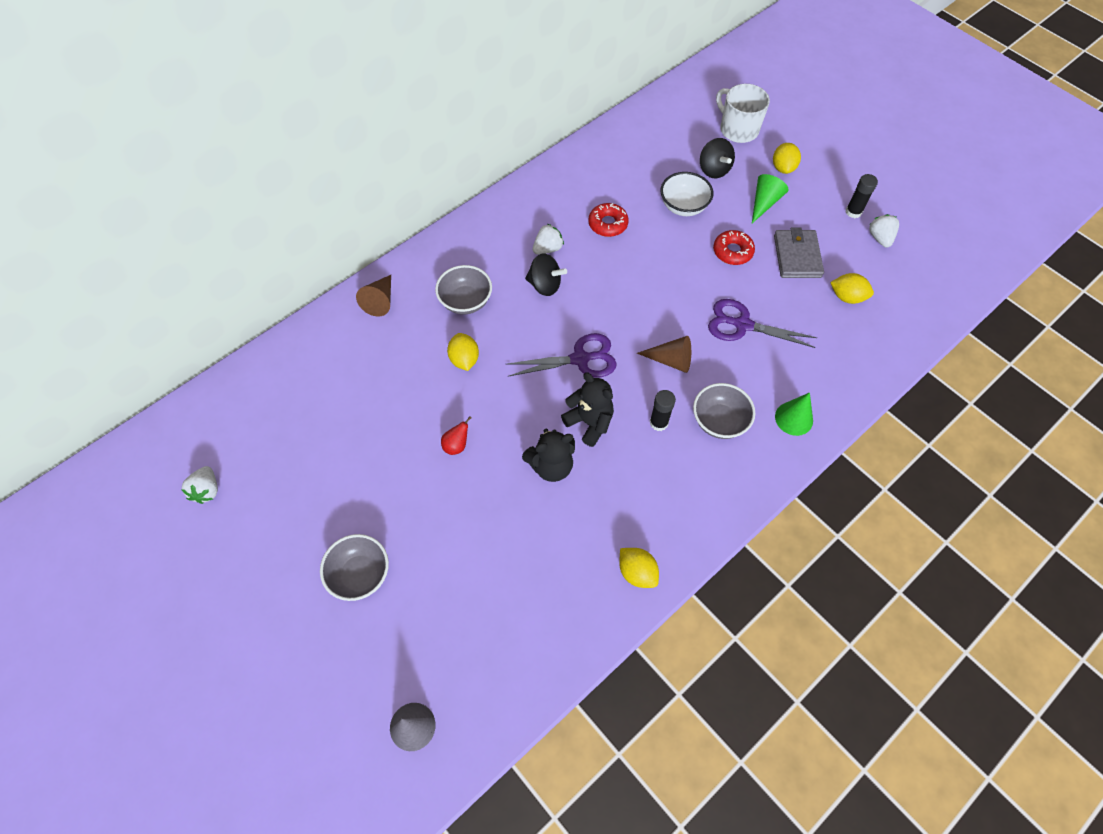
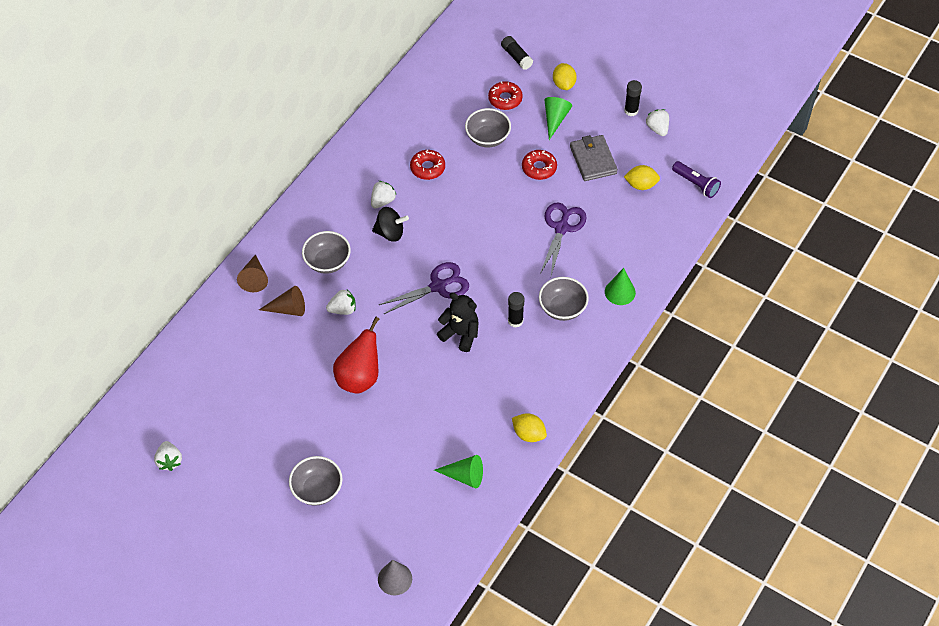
camera: 15 degrees left, 5 degrees down
(456, 445) = (359, 377): red pear -> red pear, size x2.17
(464, 359) = (343, 309): yellow lemon -> white strawberry
(542, 607) = (464, 476): none -> green cone
(551, 466) = (440, 374): black teddy bear -> none
(671, 360) = (512, 270): brown cone -> brown cone (288, 309)
(683, 206) = (488, 138): white bowl -> grey bowl
(714, 170) = (505, 99): black spinning top -> red donut
(738, 129) = (516, 57): white mug -> black glue stick
(742, 325) = (562, 227): purple scissors -> purple scissors turned 105 degrees clockwise
(913, 311) = (696, 184): none -> purple flashlight

